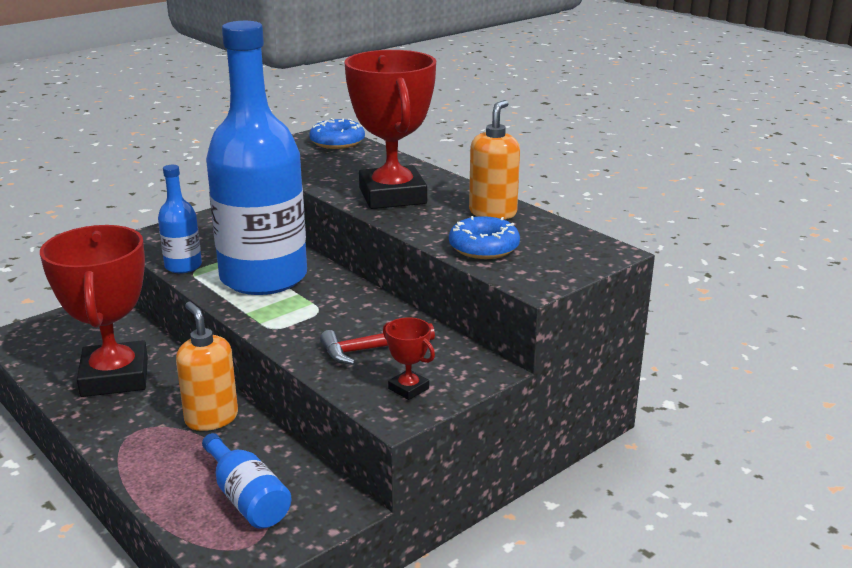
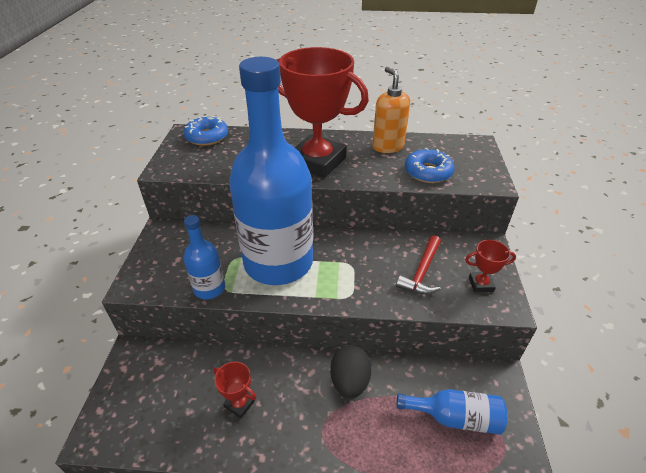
camera: 45 degrees left, 15 degrees up
(114, 377) = (239, 404): red trophy -> red trophy, size x0.41
(211, 418) = (349, 381): orange soap dispenser -> black egg

